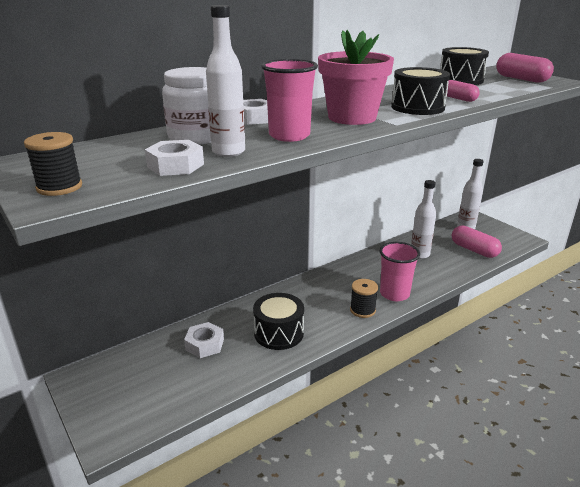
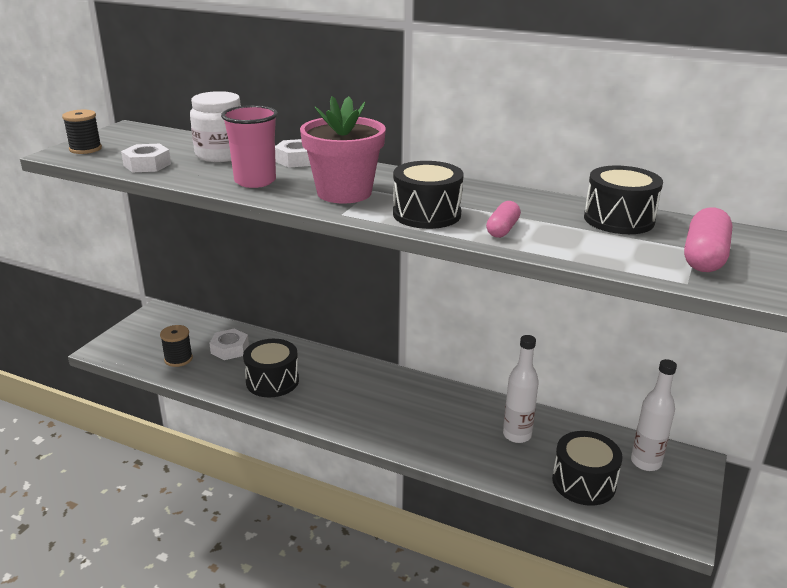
camera: 60 degrees right, 0 degrees up
(228, 152) = (191, 172): white bottle -> none
(362, 310) = (351, 421): black spool -> black spool (178, 359)
(394, 294) = (403, 436): pink cup -> none
(474, 250) = (583, 482): pink capsule -> black drum

